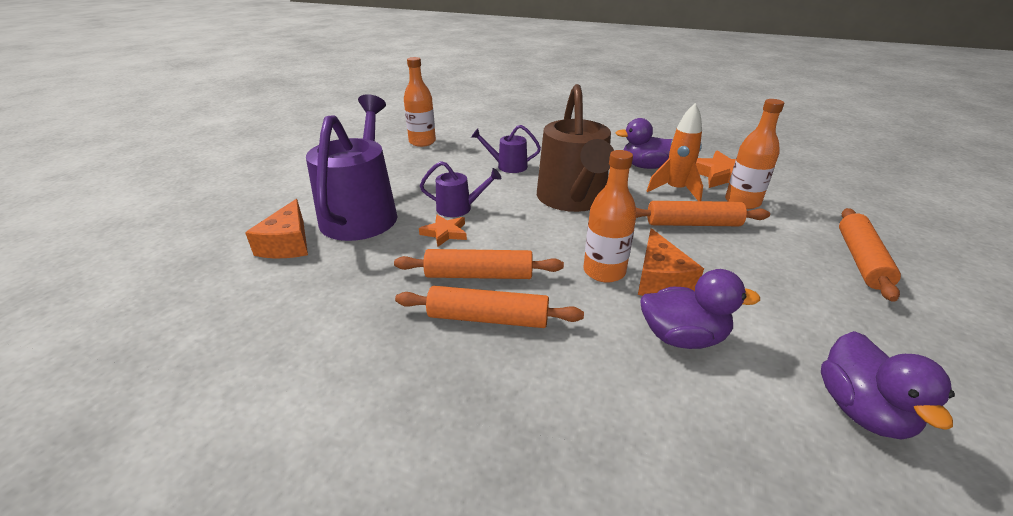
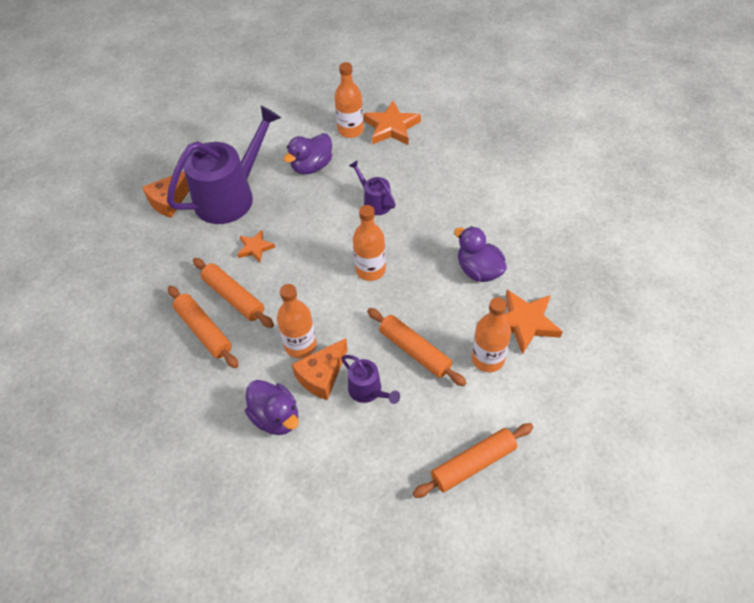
camera: 45 degrees right, 20 degrees up
(454, 131) = (391, 127): none -> orange star
(458, 208) = (288, 229): purple watering can -> purple watering can (368, 391)
(573, 199) = (370, 270): brown watering can -> orange bottle
(675, 190) = (457, 312): orange rocket -> none
(861, 410) = (293, 519): purple duck -> purple duck (311, 166)

